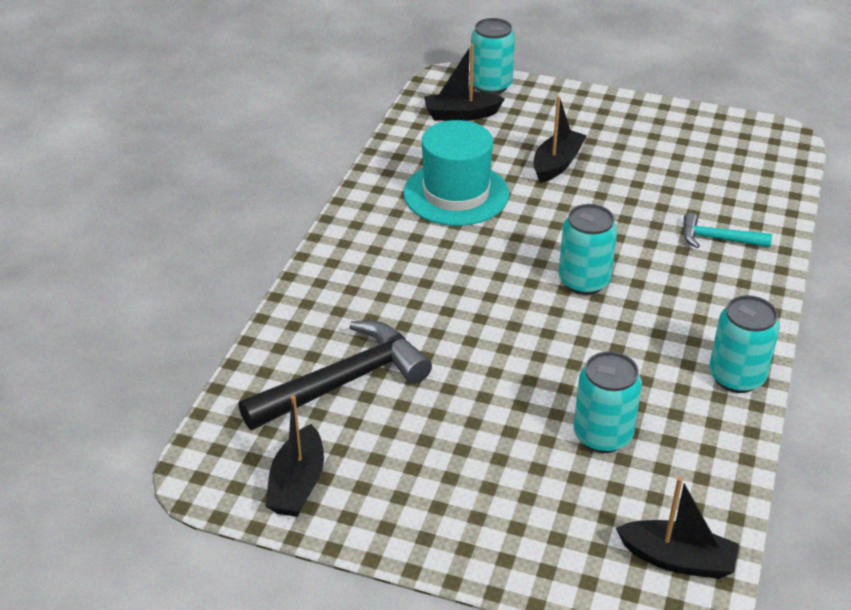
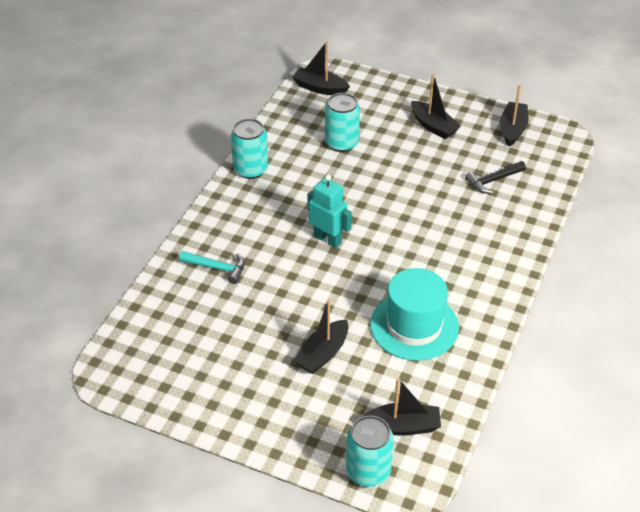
camera: 175 degrees left, 5 degrees up
(343, 382) = (493, 180): black hammer -> black hammer, size x0.53
(443, 481) = (433, 126): none -> black boat
(584, 281) = (328, 239): turquoise can -> turquoise robot

